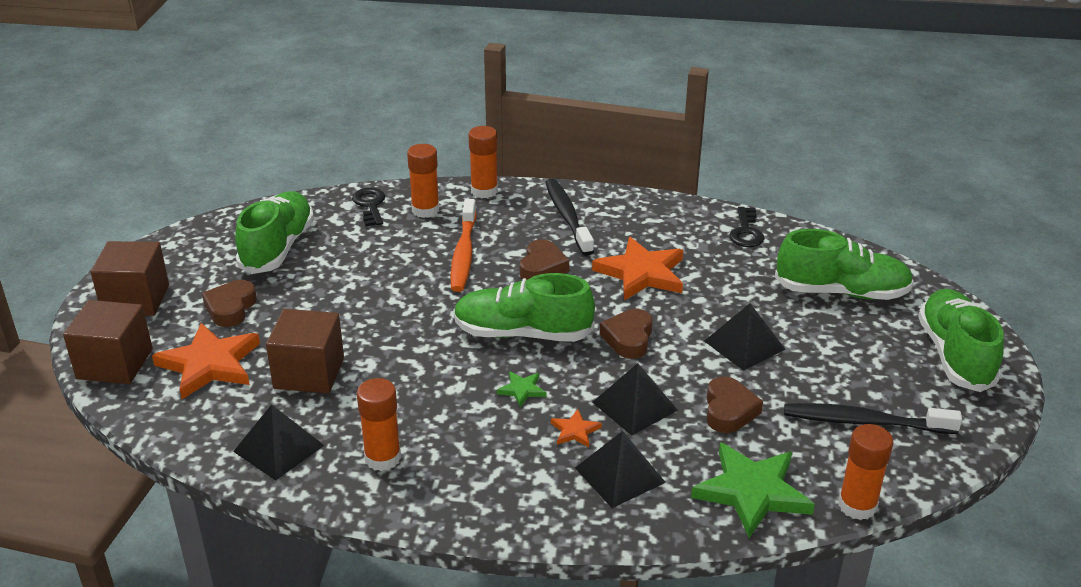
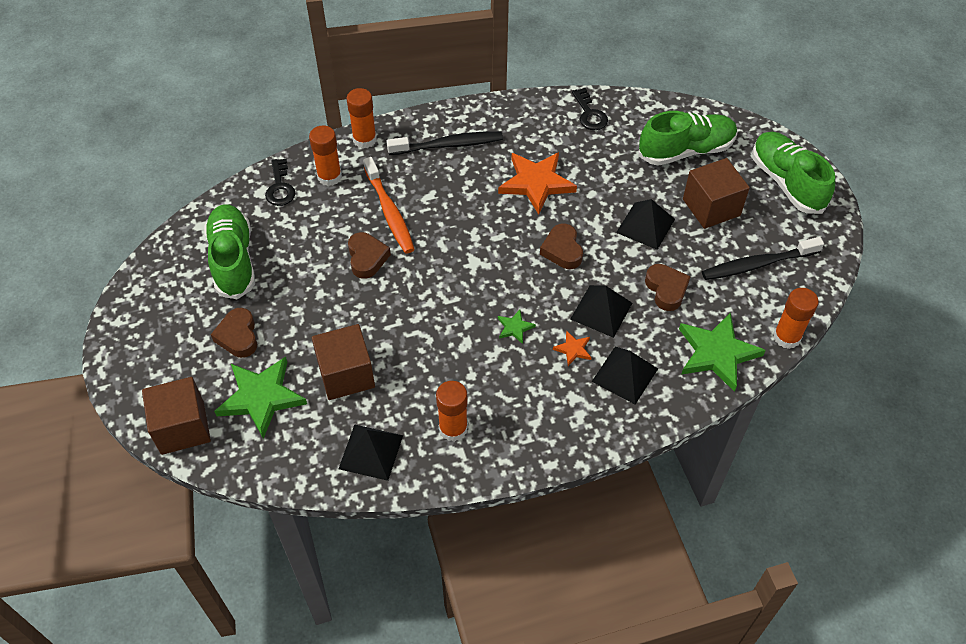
camera: 25 degrees left, 20 degrees up
(136, 300) = (151, 358): brown cube -> brown cube (711, 207)
(209, 364) = (261, 397): orange star -> green star
(370, 205) = (280, 187): black key -> black key turned 150 degrees counterclockwise
(522, 333) = (483, 275): green shoe -> none
(542, 267) = (459, 204): brown heart -> brown heart (367, 258)
(567, 217) = (448, 145): black toothbrush -> black toothbrush turned 120 degrees clockwise

